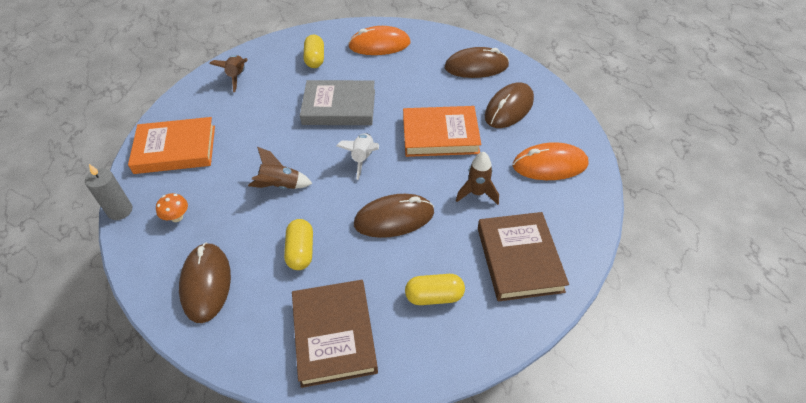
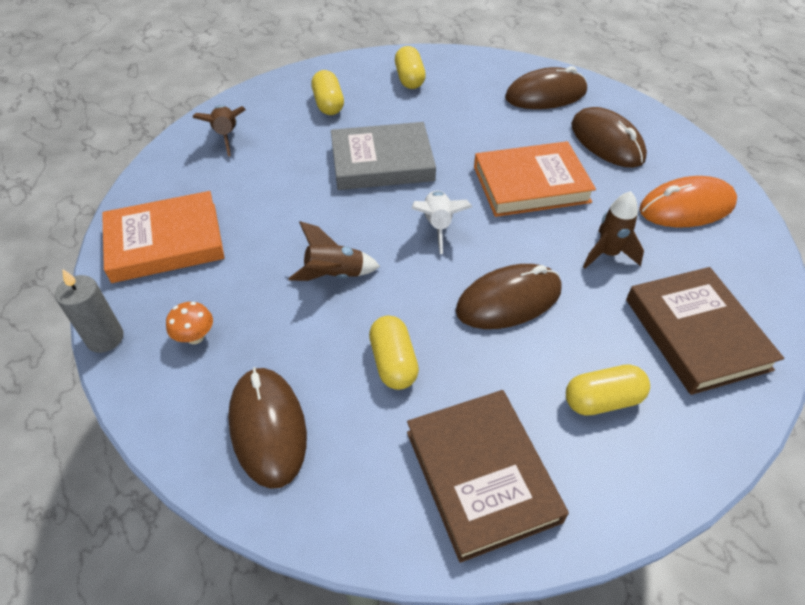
camera: 10 degrees left, 0 degrees up
(379, 45) = (409, 79): orange mouse -> yellow capsule
(509, 108) = (607, 142): brown mouse -> brown mouse turned 60 degrees counterclockwise

